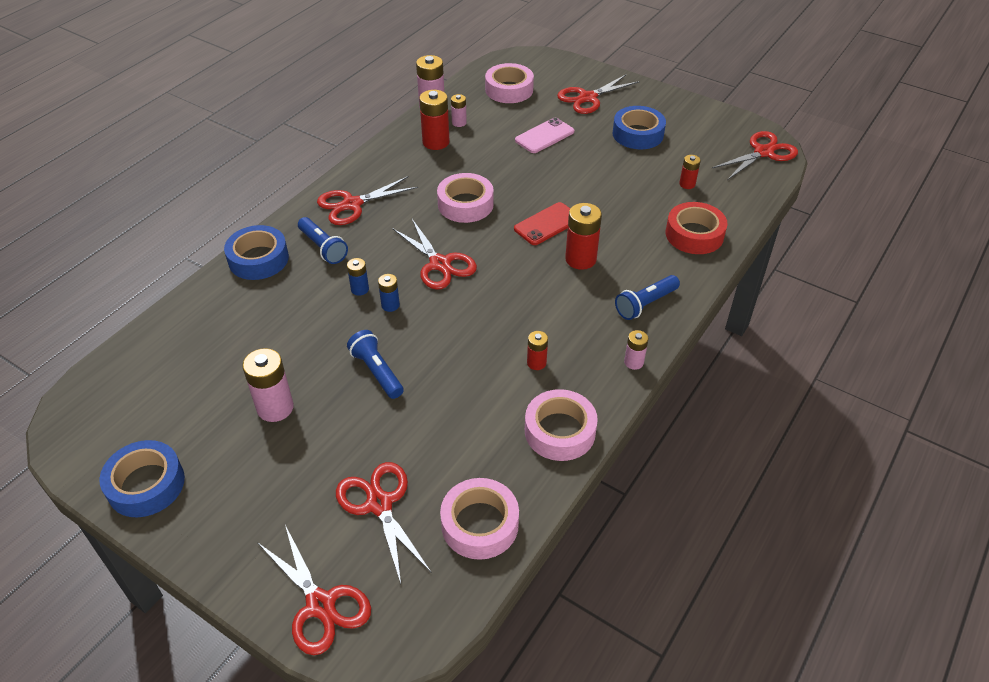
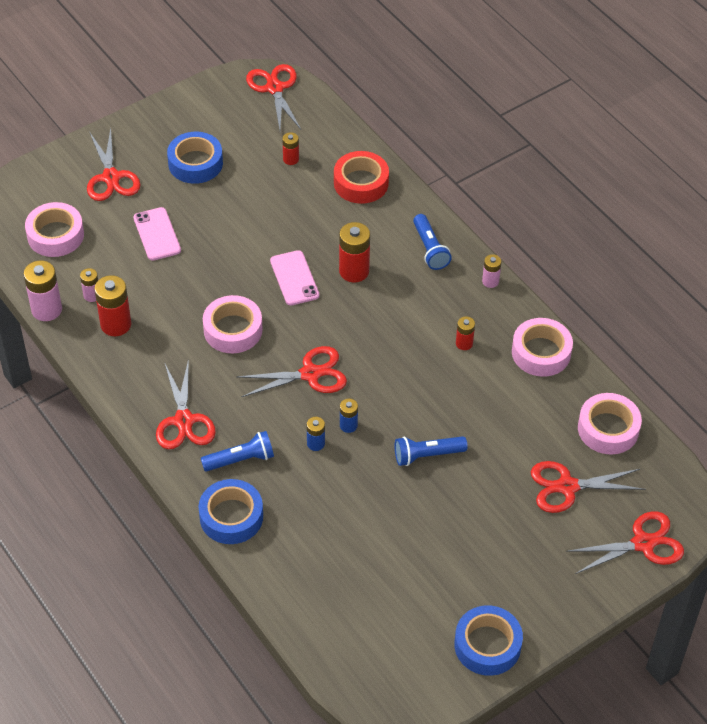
camera: 70 degrees left, 5 degrees up
(275, 408) = (438, 538): pink battery -> none
(547, 224) = (294, 278): red phone -> pink phone

